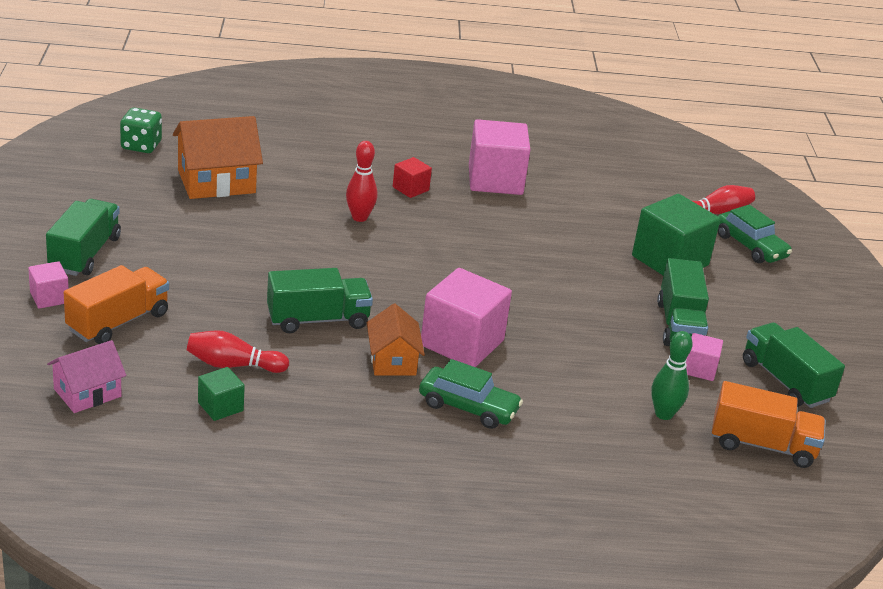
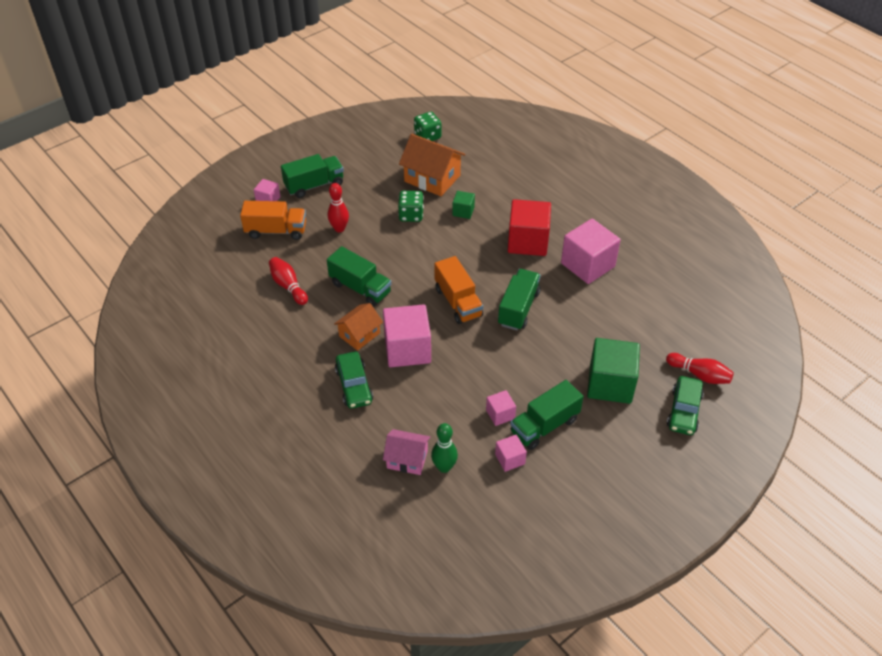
camera: 55 degrees right, 15 degrees up
(87, 393) = (215, 259): pink house -> pink house (407, 459)
(220, 407) = (252, 303): green cube -> green cube (463, 211)
(253, 225) = (411, 215): none -> green dice
(359, 217) = (471, 243): red bowling pin -> red bowling pin (339, 228)
(410, 189) = (527, 241): red cube -> red cube, size x2.02
(632, 340) = (500, 414): none -> pink cube
(762, 445) = (467, 528): orange truck -> orange truck (458, 302)
(785, 381) = (548, 506): green truck -> green truck (518, 308)

